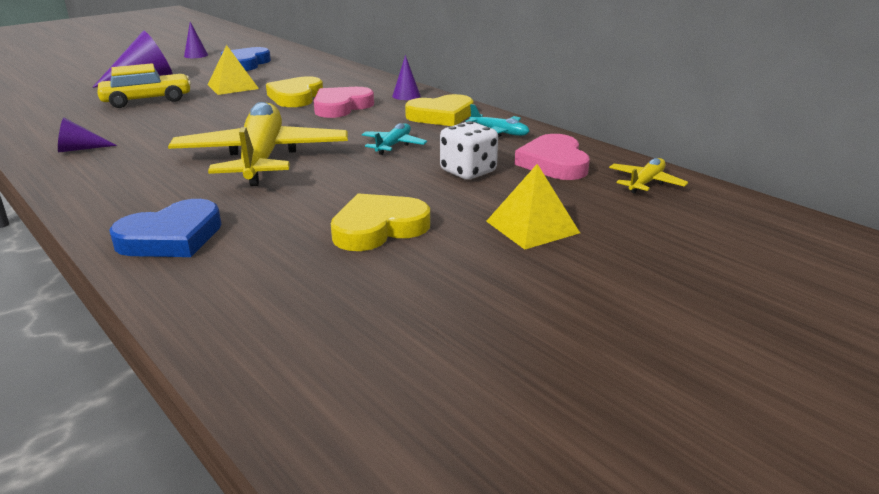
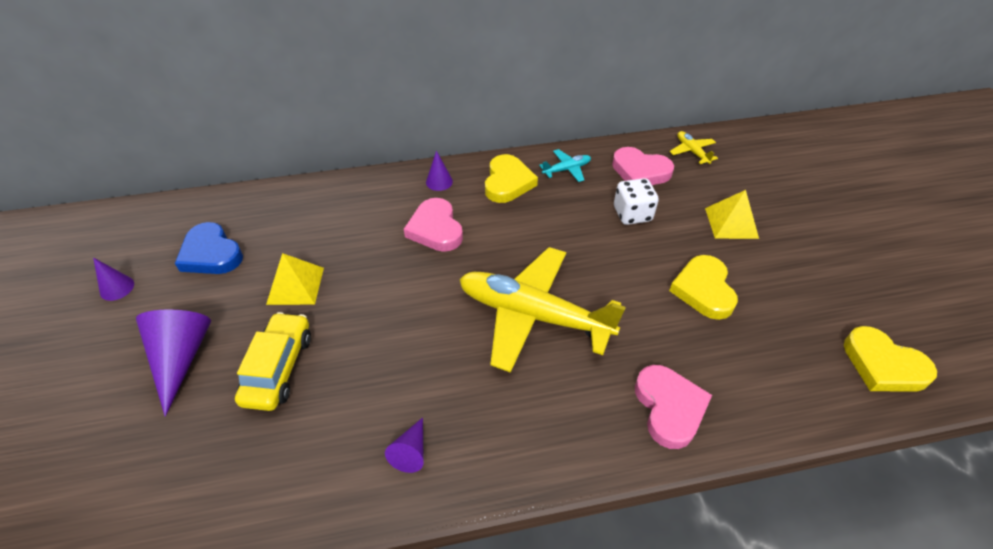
camera: 60 degrees left, 20 degrees up
(172, 237) = (669, 408): blue heart -> pink heart
(296, 97) = (378, 249): yellow heart -> yellow heart (883, 365)
(393, 145) = (556, 231): turquoise plane -> none

